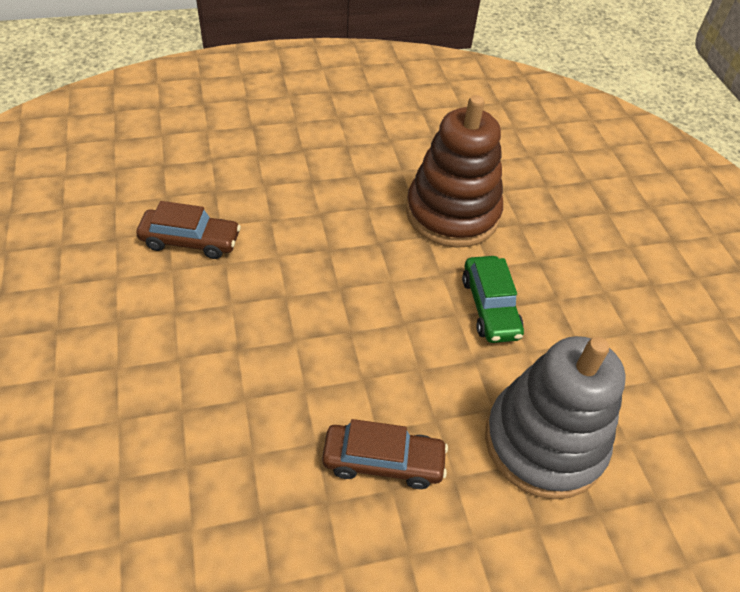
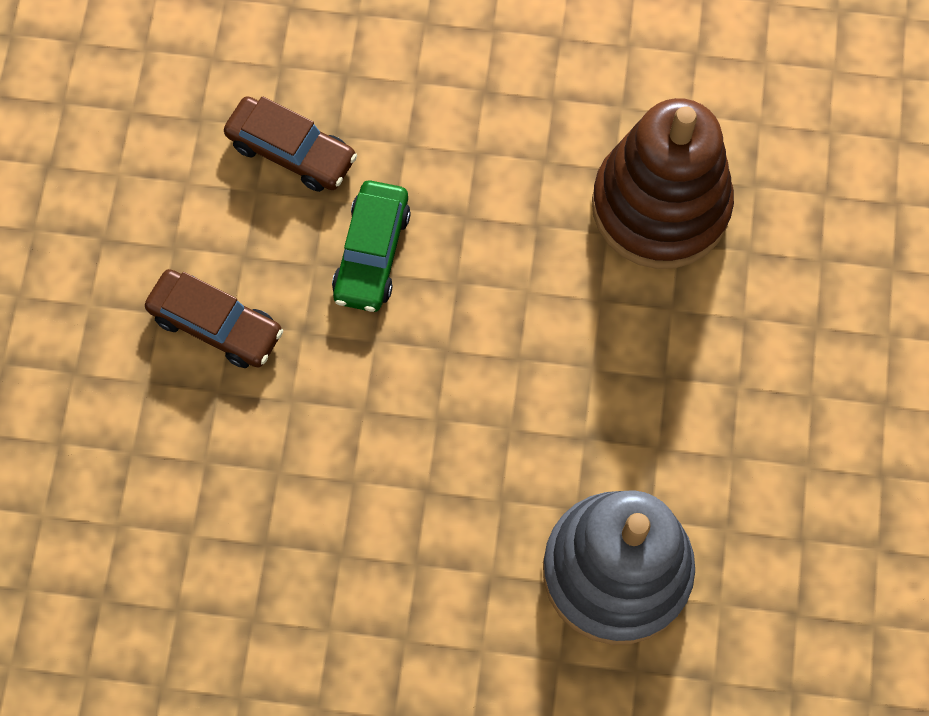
camera: 25 degrees right, 20 degrees up
(383, 462) = (419, 530): brown car -> brown car (216, 325)
(489, 307) = (640, 370): green car -> green car (372, 253)

